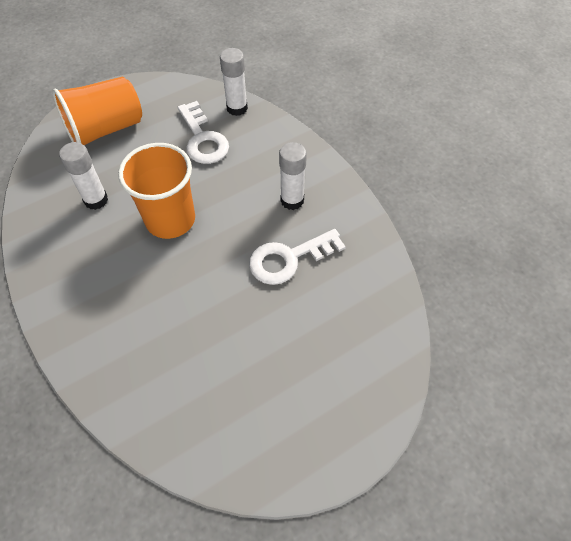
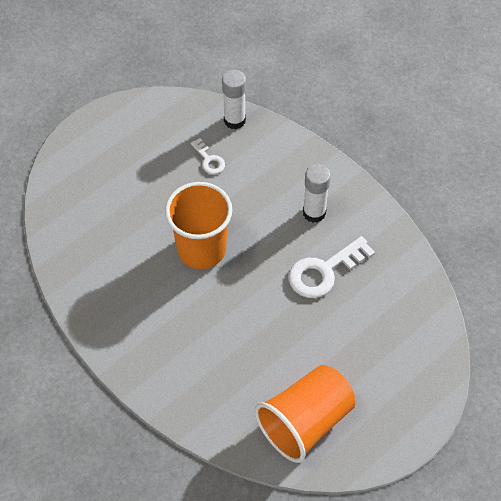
camera: 10 degrees left, 0 degrees up
(96, 200) = (122, 240): white glue stick -> none
(105, 129) = (106, 162): orange cup -> orange cup (305, 422)
(203, 139) = (209, 160): white key -> white key, size x0.53

